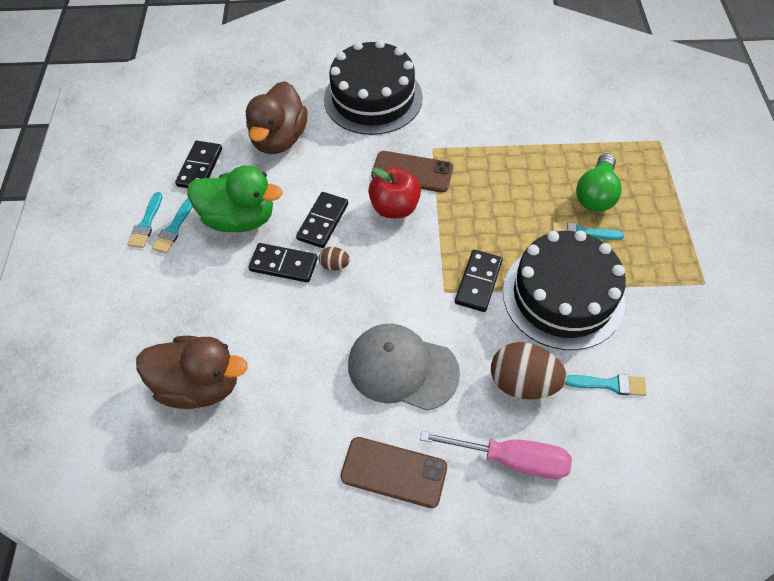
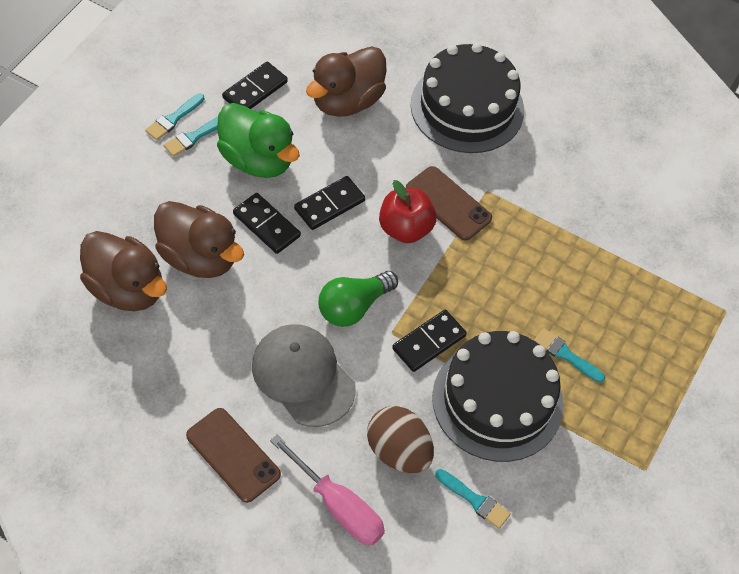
camera: 25 degrees right, 0 degrees up
(245, 321) = (199, 257): none -> brown duck
(335, 265) = (311, 251): brown egg -> none
(596, 194) = (611, 326): green light bulb -> green light bulb (353, 307)

